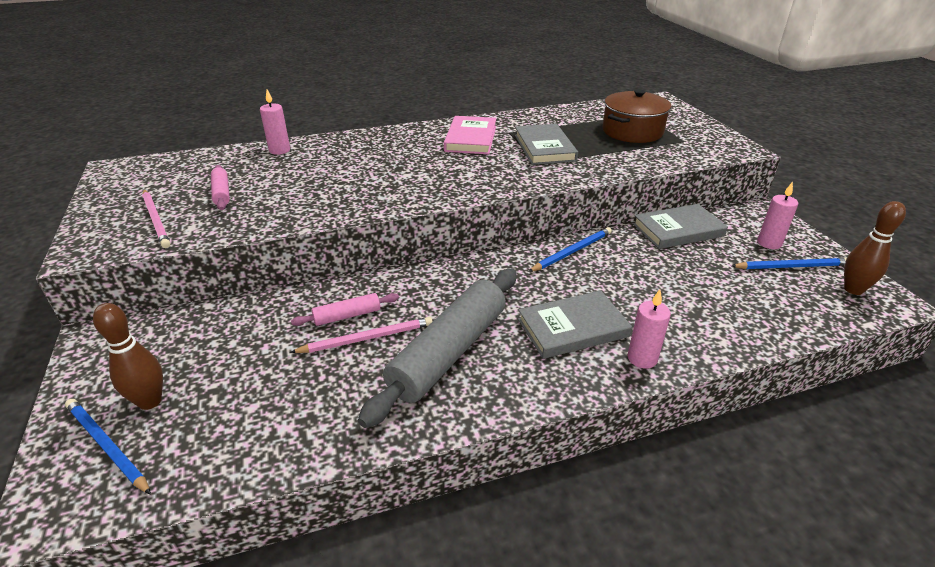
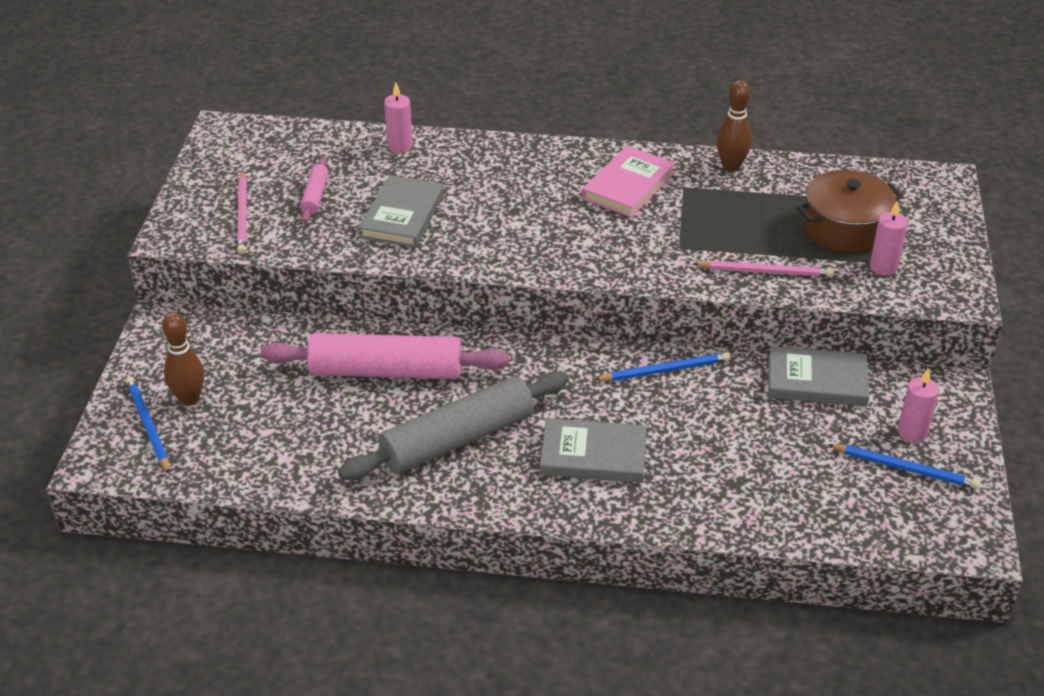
camera: 25 degrees right, 5 degrees up
(347, 316) = (386, 371): pink rolling pin -> pink rolling pin, size x2.20
(367, 338) = (392, 400): pink pencil -> pink pencil (765, 272)
(544, 148) = (706, 226): grey book -> grey book (402, 216)
(642, 358) = (635, 507): pink candle -> pink candle (883, 267)
(853, 289) = (946, 517): brown bowling pin -> brown bowling pin (731, 166)

